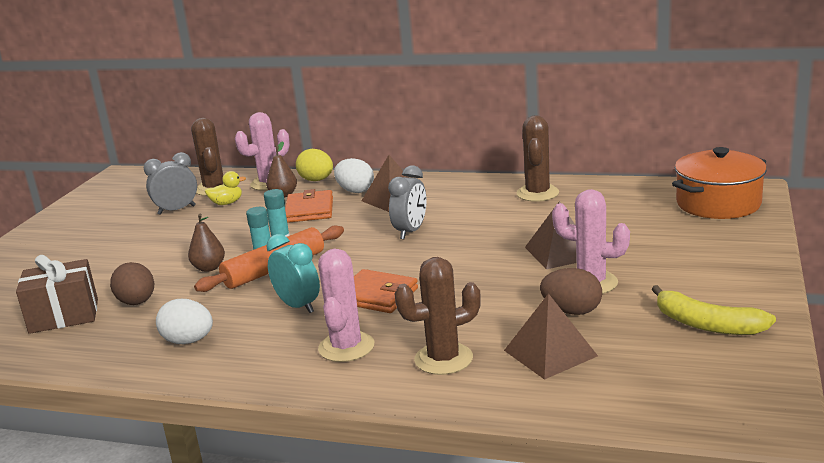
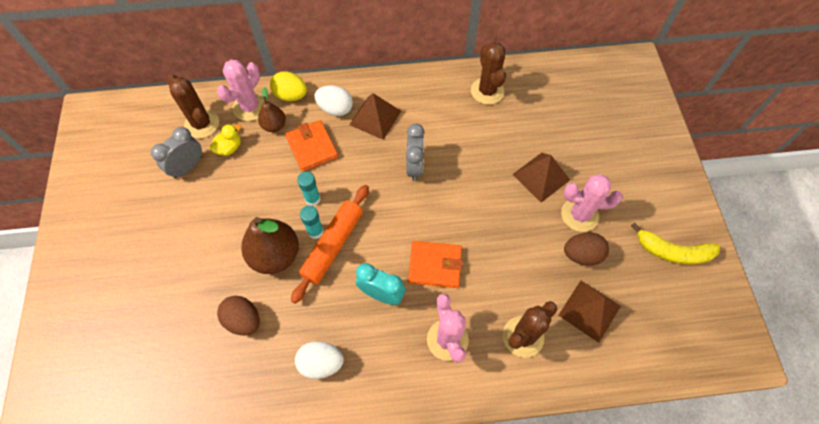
camera: 25 degrees left, 40 degrees up
(64, 316) = (190, 355): brown gift -> none
(209, 268) = (275, 255): brown pear -> brown pear, size x1.81
(718, 204) = (622, 87): orange pot -> none

